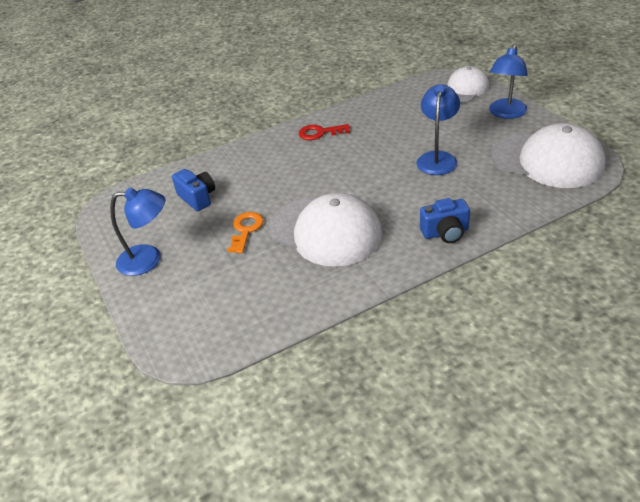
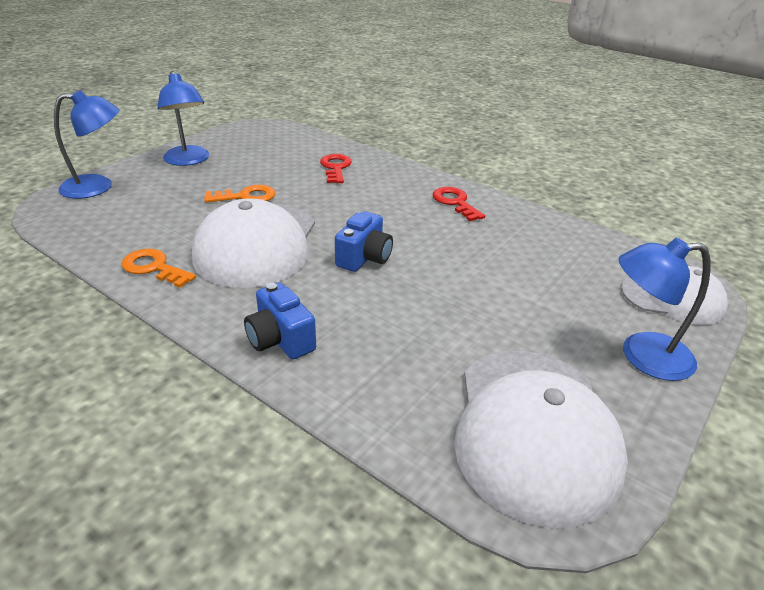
camera: 60 degrees right, 5 degrees down
(197, 198) = (292, 161): blue camera -> blue camera (364, 258)
(226, 176) = (335, 167): none -> red key
(331, 286) = (154, 268): none -> orange key
(437, 158) = (459, 303): blue lamp -> blue lamp (98, 187)

